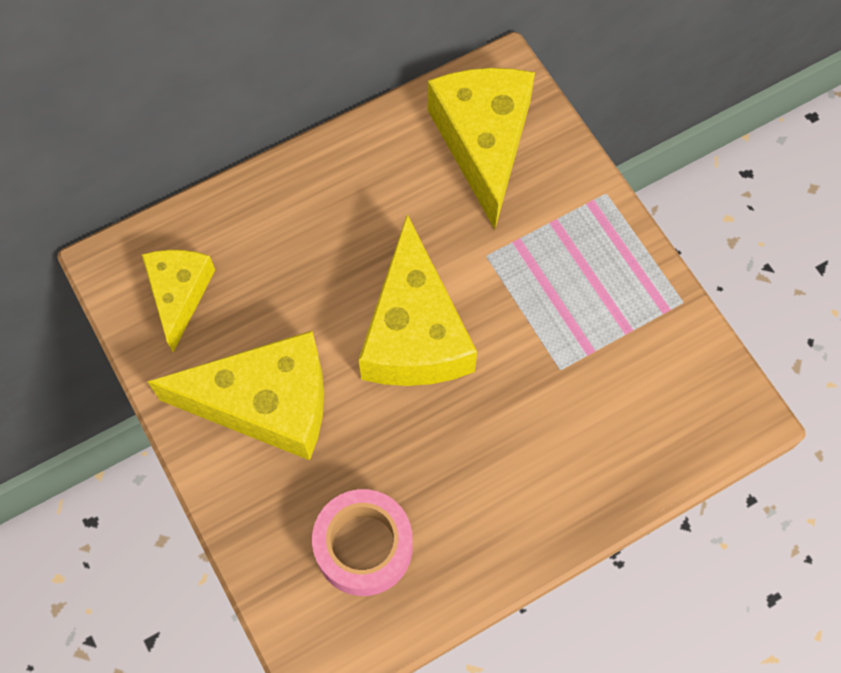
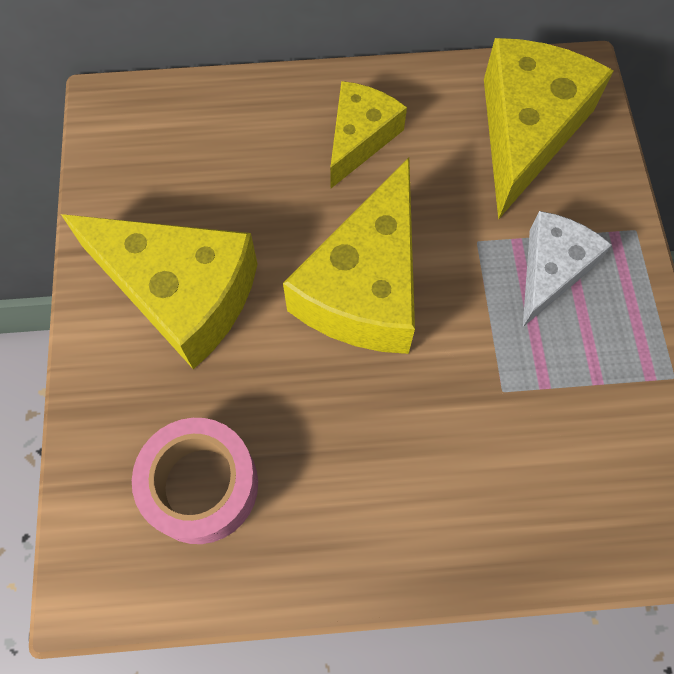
camera: 25 degrees right, 0 degrees up
(179, 294) = (155, 155): yellow cheese -> yellow cheese (360, 138)
(555, 255) = (551, 270): none -> white cheese

